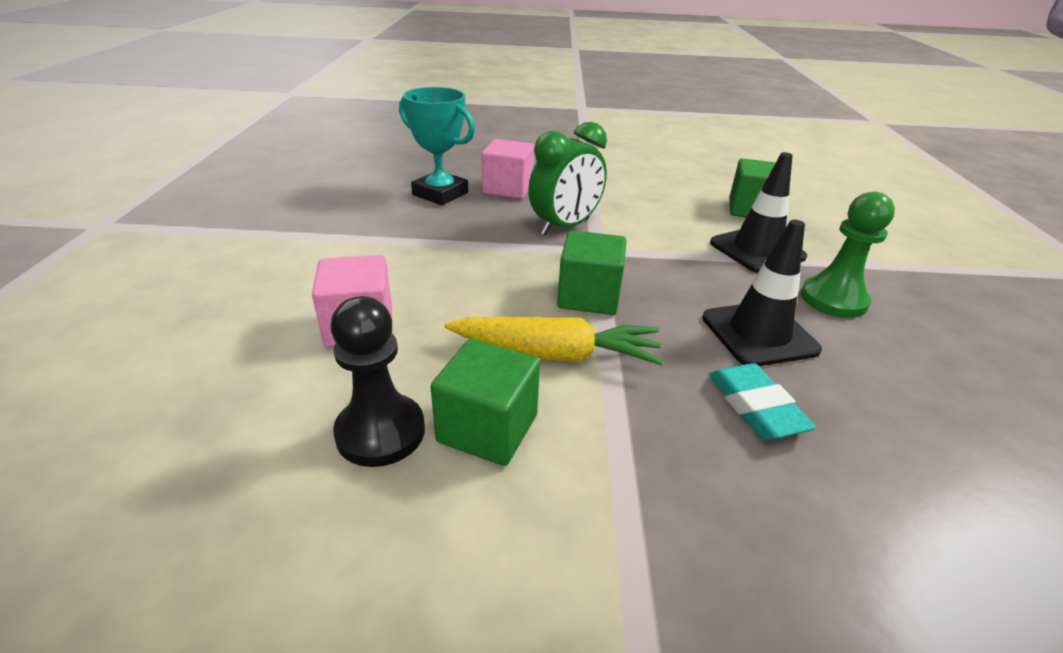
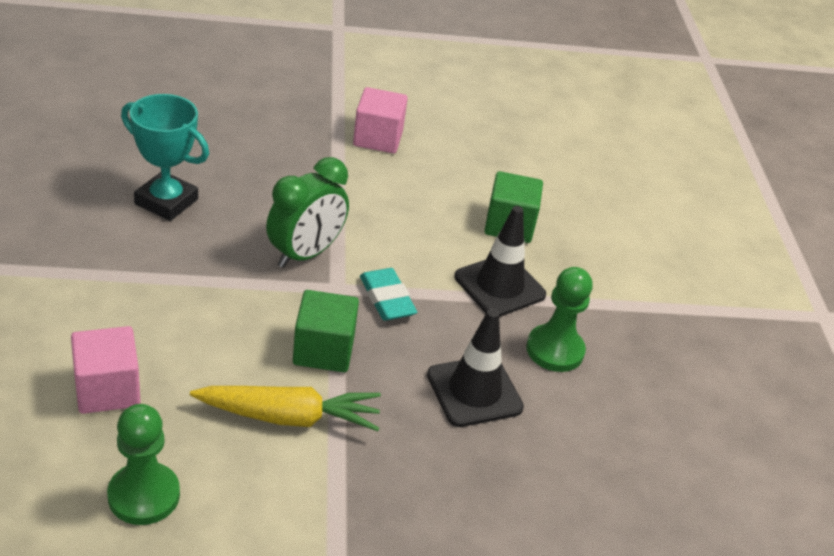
camera: 10 degrees left, 5 degrees up
(380, 432) = (144, 495): black pawn -> green pawn
(487, 428) = (231, 490): green cube -> none
(508, 189) = (243, 192): pink cube -> pink cube (378, 138)
(755, 406) = (452, 465): turquoise eraser -> turquoise eraser (387, 299)

